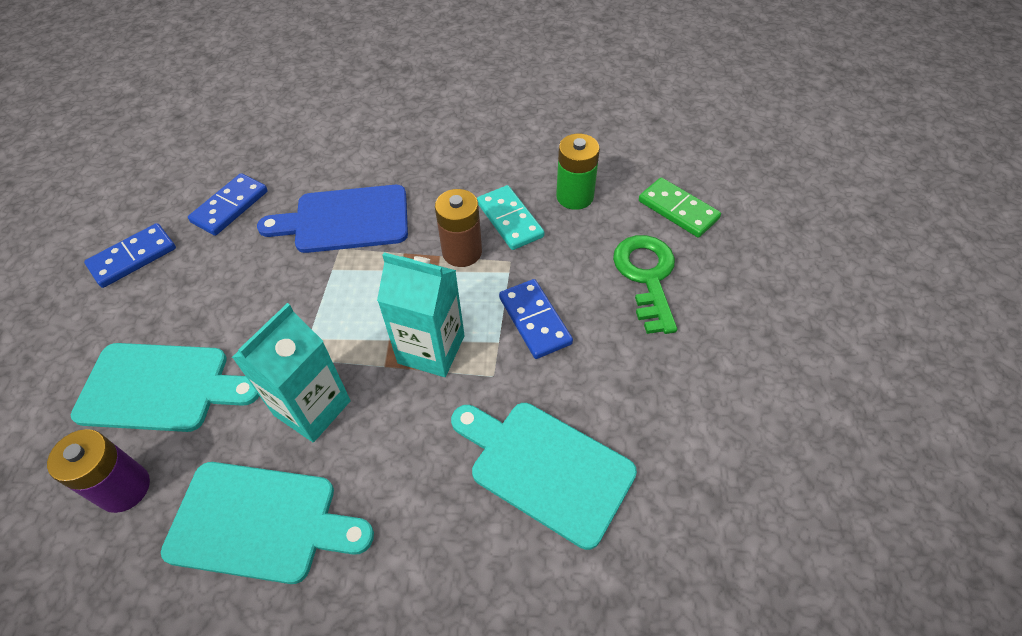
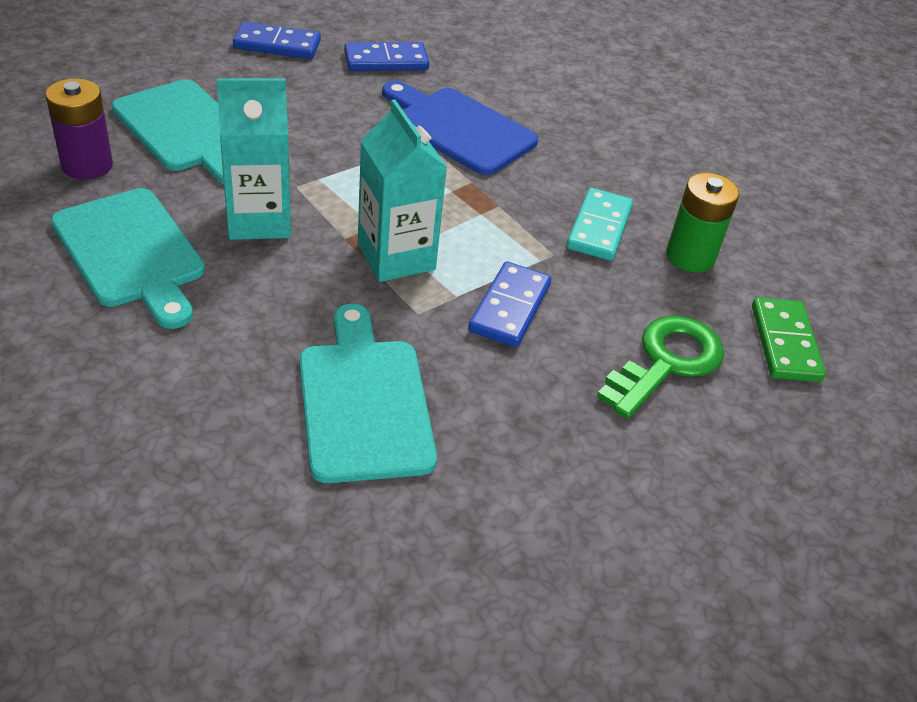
camera: 40 degrees right, 10 degrees down
(462, 252) = (521, 217): brown battery -> none

